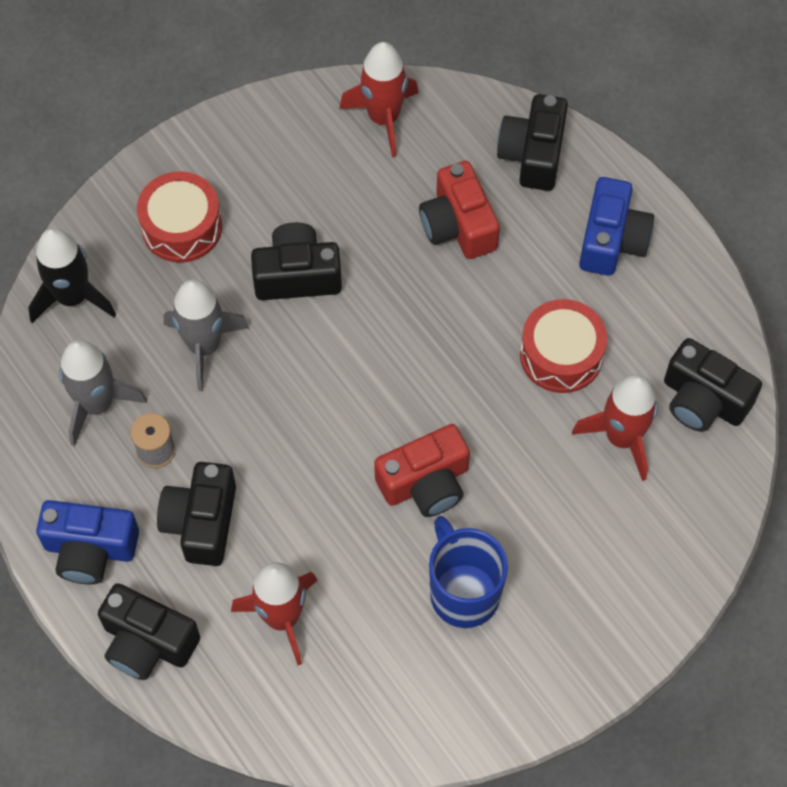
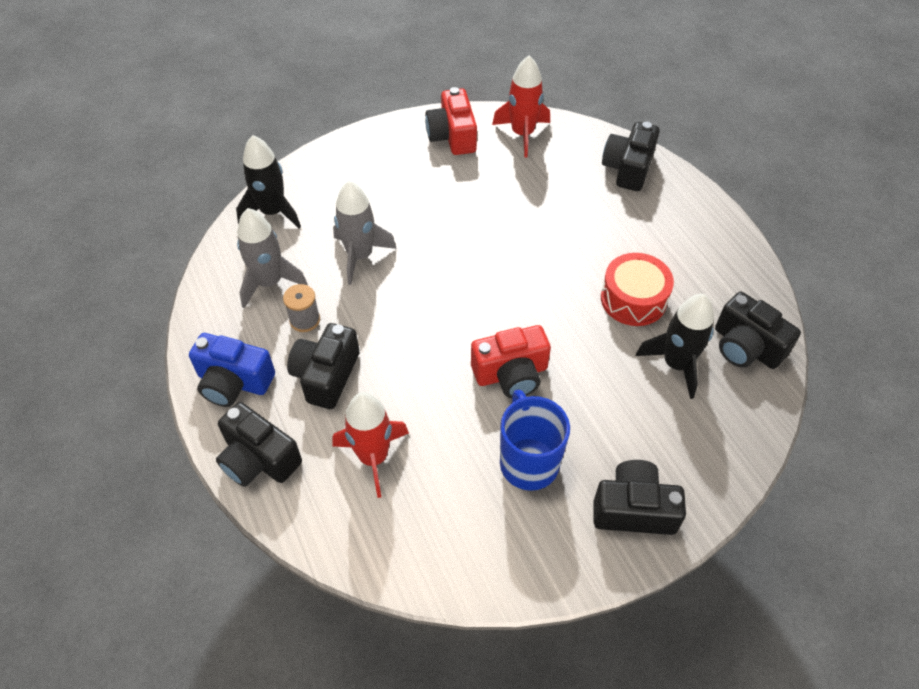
camera: 10 degrees right, 10 degrees down
(182, 227) = (363, 180): red drum -> none
(297, 275) = (440, 220): black camera -> black camera (633, 509)
(458, 225) = (566, 204): red camera -> red camera (452, 136)
(612, 240) = (682, 229): blue camera -> none
(621, 437) = (676, 364): red rocket -> black rocket

